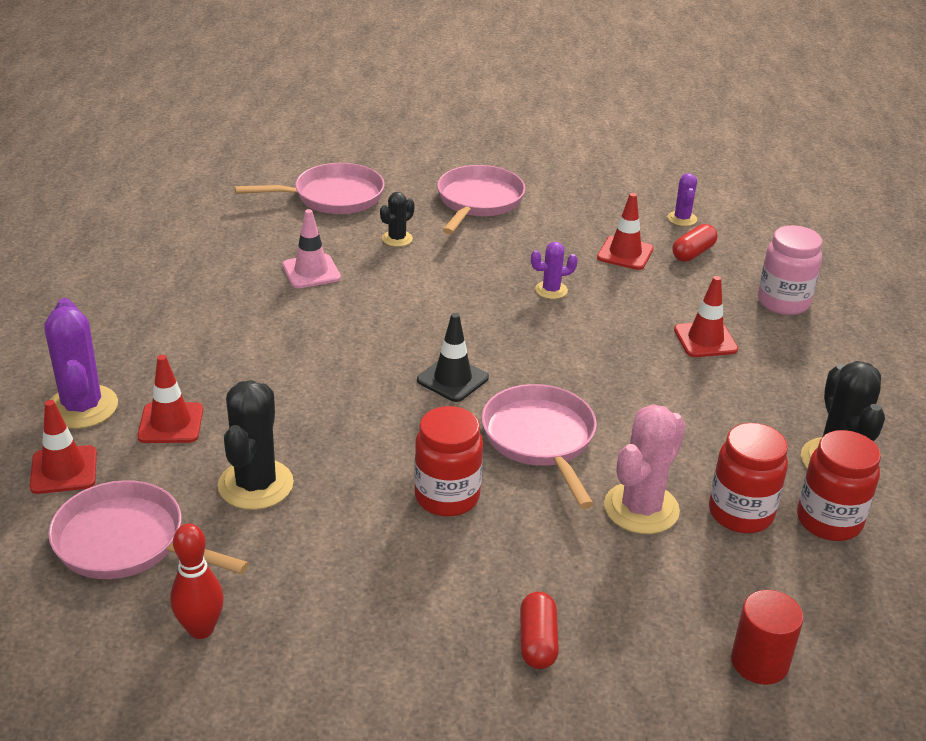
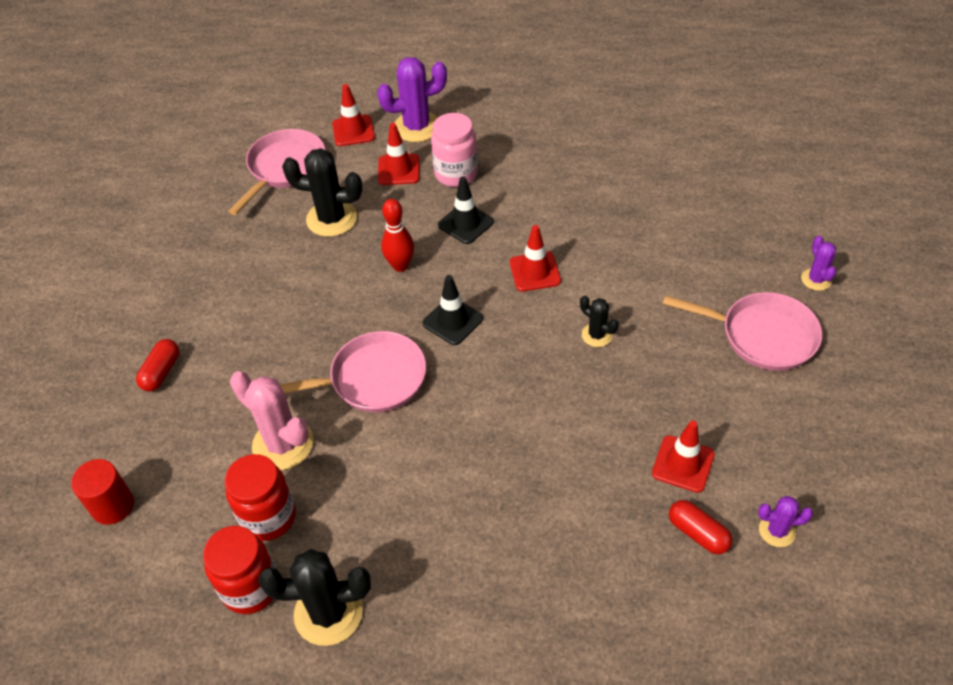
camera: 95 degrees right, 15 degrees up
(201, 629) = (207, 210): red bowling pin -> red bowling pin (400, 266)
(292, 367) = (465, 223): none -> black traffic cone
(311, 272) = (604, 222): pink traffic cone -> none
(332, 197) = (739, 225): pink pan -> none
(397, 239) = (671, 275): black cactus -> black cactus (597, 335)
(447, 497) = (309, 321): red jar -> none
(537, 642) = (161, 372): red capsule -> red capsule turned 75 degrees counterclockwise
(551, 290) = (599, 394): purple cactus -> purple cactus (816, 279)
(705, 340) = (524, 523): red traffic cone -> red traffic cone (535, 272)
(783, 302) = (605, 616): pink jar -> pink jar (456, 174)

